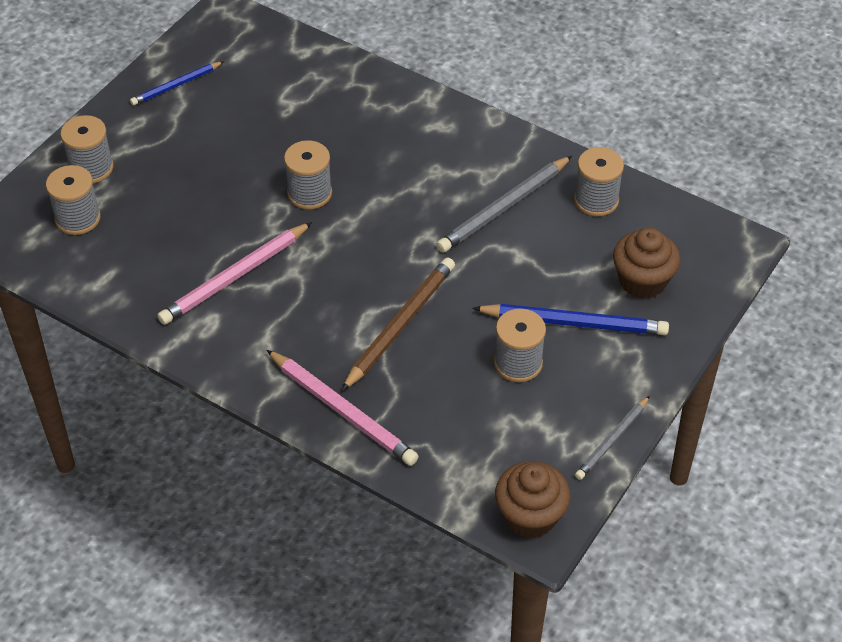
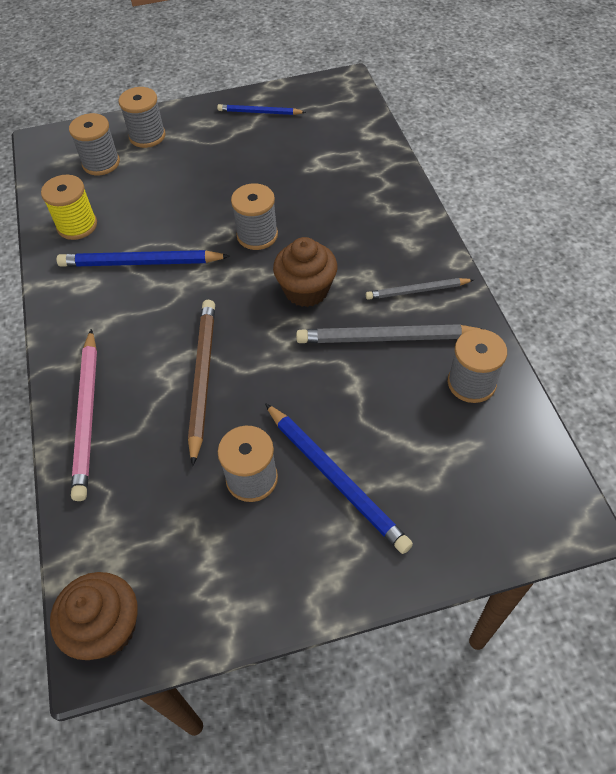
camera: 45 degrees right, 5 degrees up
(131, 284) = (77, 226): none -> yellow spool
(235, 277) = (141, 263): pink pencil -> blue pencil
(400, 325) = (202, 378): brown pencil -> brown pencil turned 75 degrees counterclockwise
(612, 440) = (248, 616): grey pencil -> grey pencil (417, 291)
(642, 281) = (436, 485): brown cupcake -> brown cupcake (306, 290)

